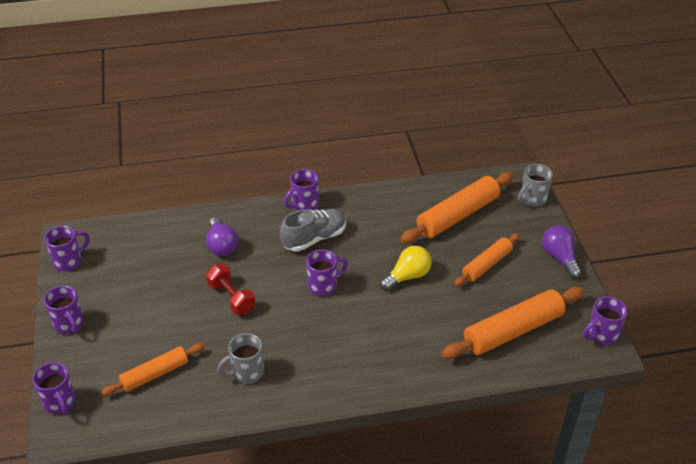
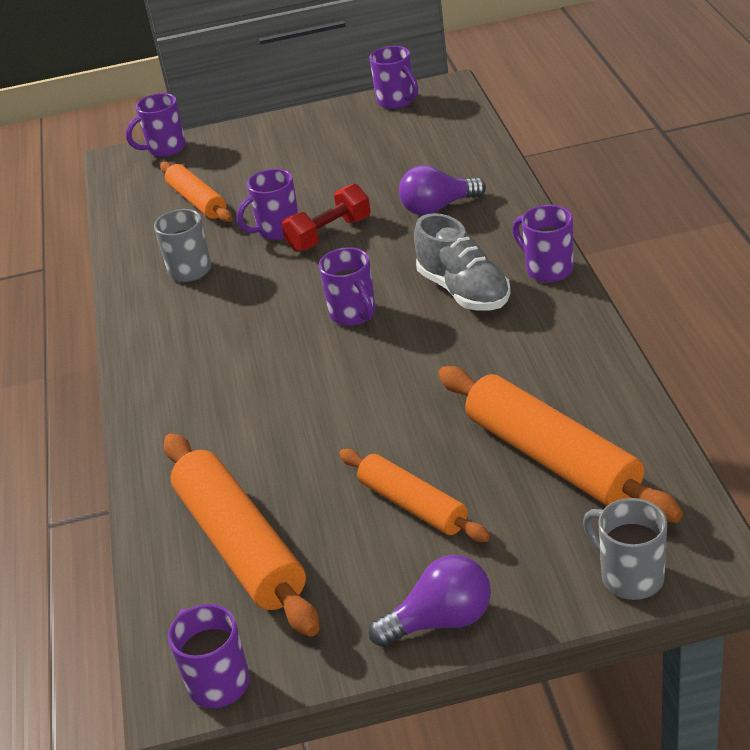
camera: 95 degrees right, 5 degrees down
(69, 324) = (285, 127): purple mug -> purple mug (277, 230)
(407, 276) = (377, 403): yellow light bulb -> none

